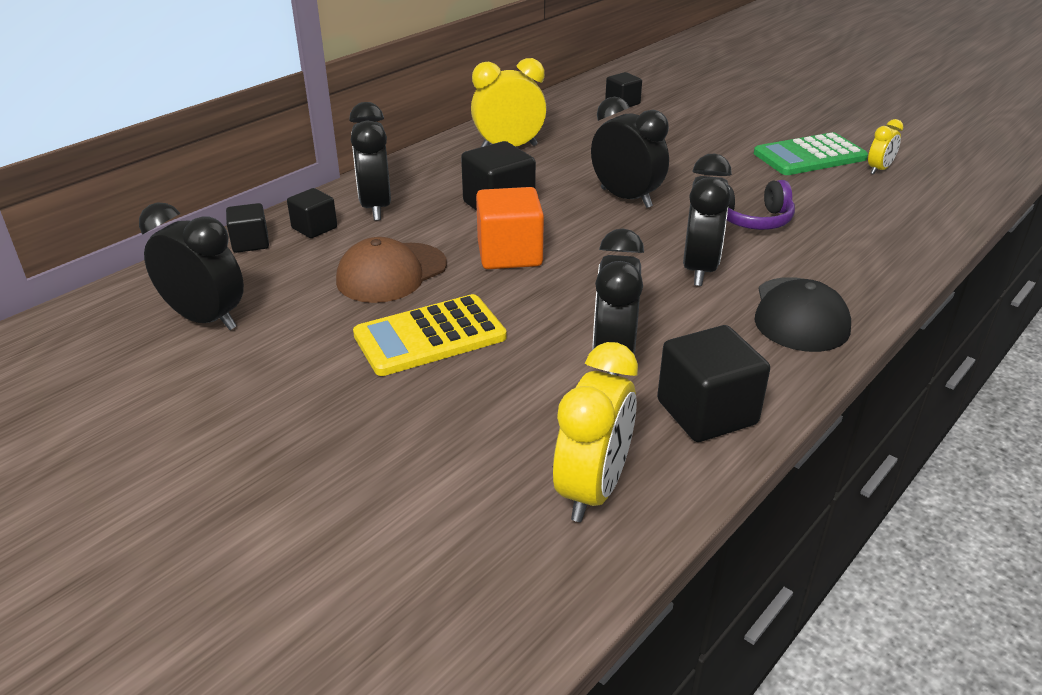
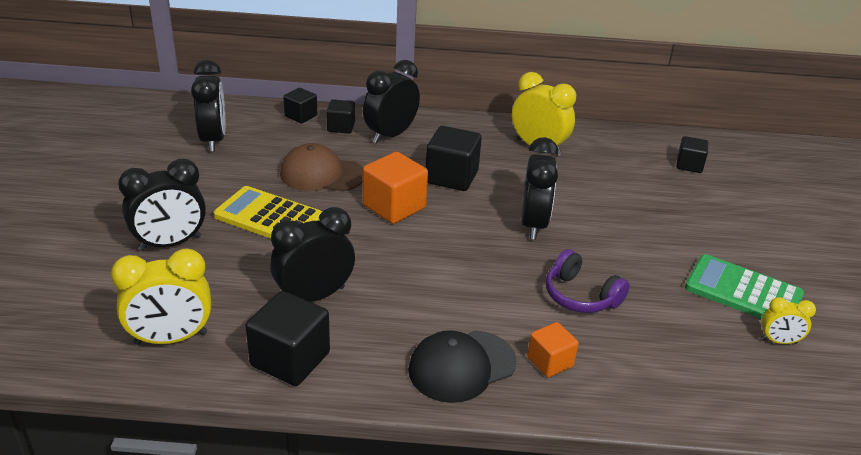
camera: 50 degrees right, 0 degrees up
(699, 269) = (471, 294): black clock -> black clock (170, 243)
(829, 269) = (550, 362): none -> orange cube

